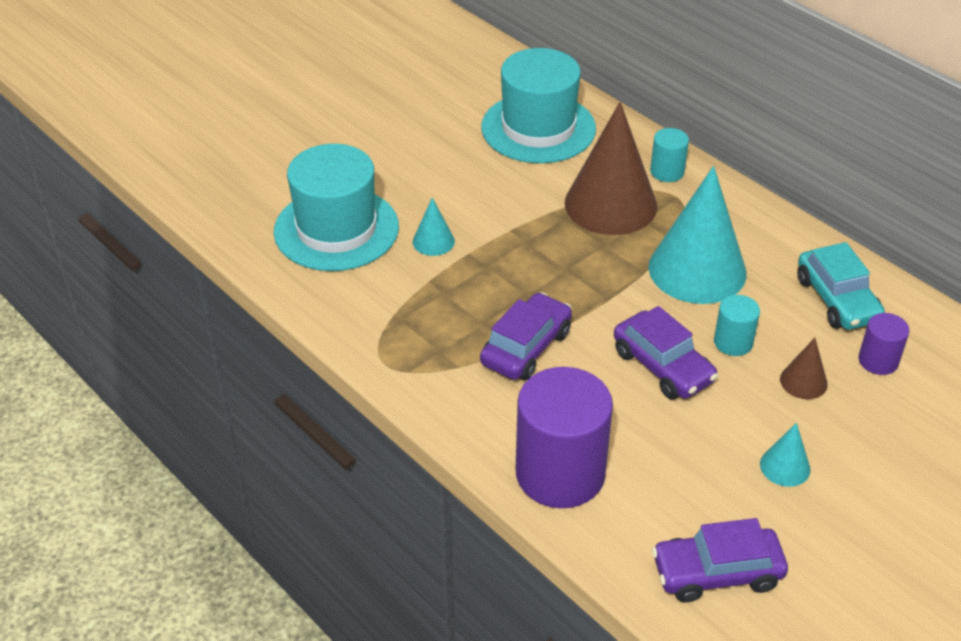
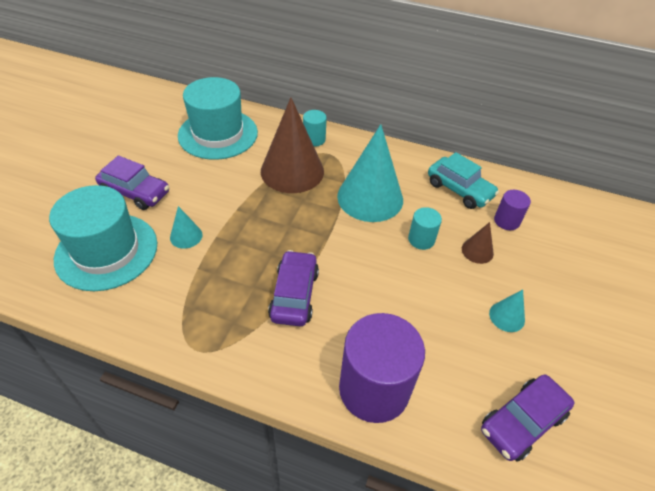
camera: 30 degrees left, 5 degrees up
(662, 366) = (390, 273): purple car -> purple car (135, 192)

